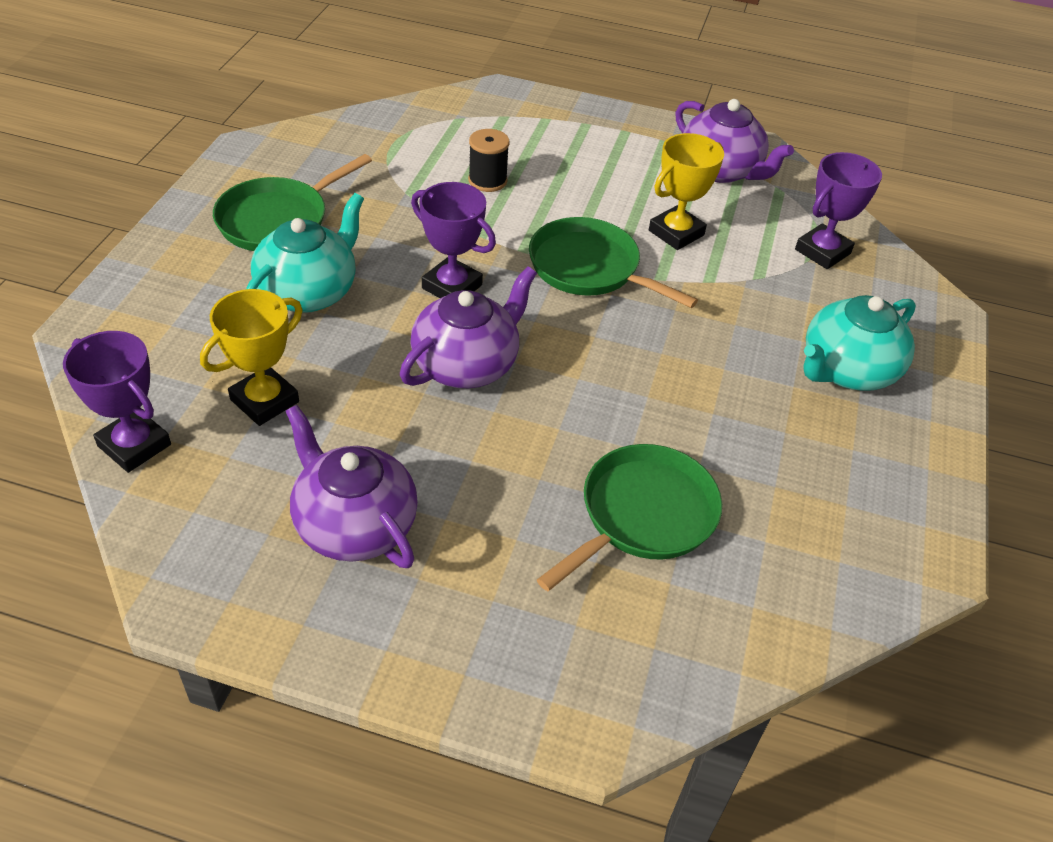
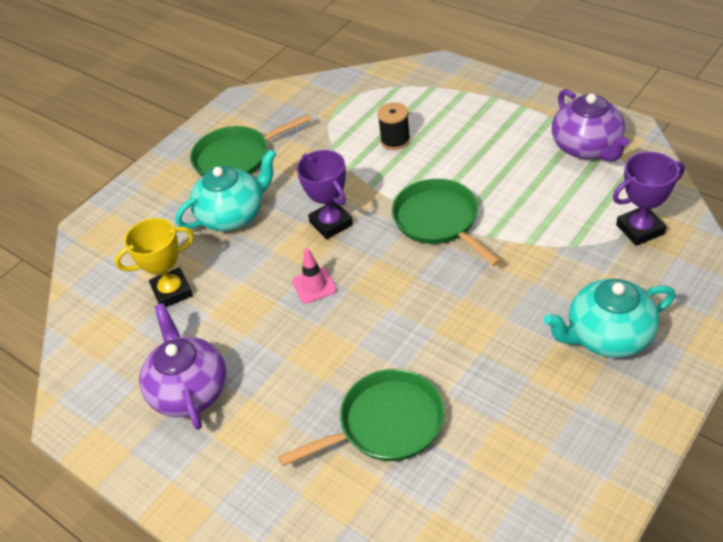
camera: 30 degrees right, 0 degrees up
(134, 445) = (83, 309): purple trophy -> none
(466, 364) = (314, 285): purple teapot -> pink traffic cone
(676, 233) = (522, 199): yellow trophy -> none

